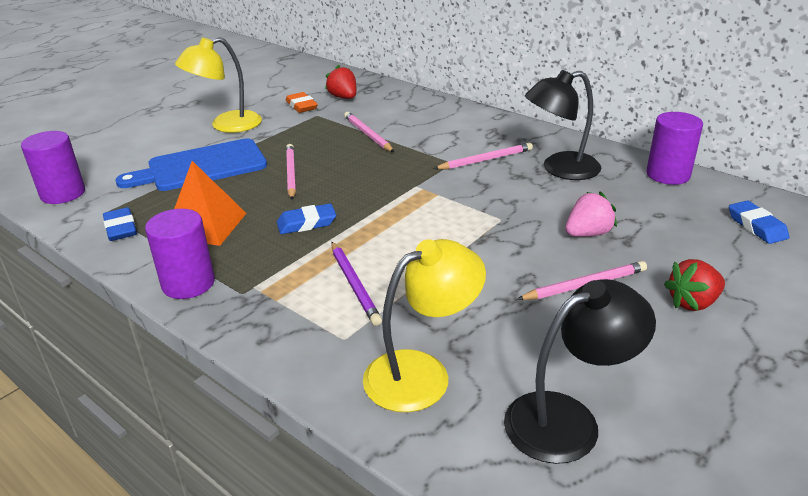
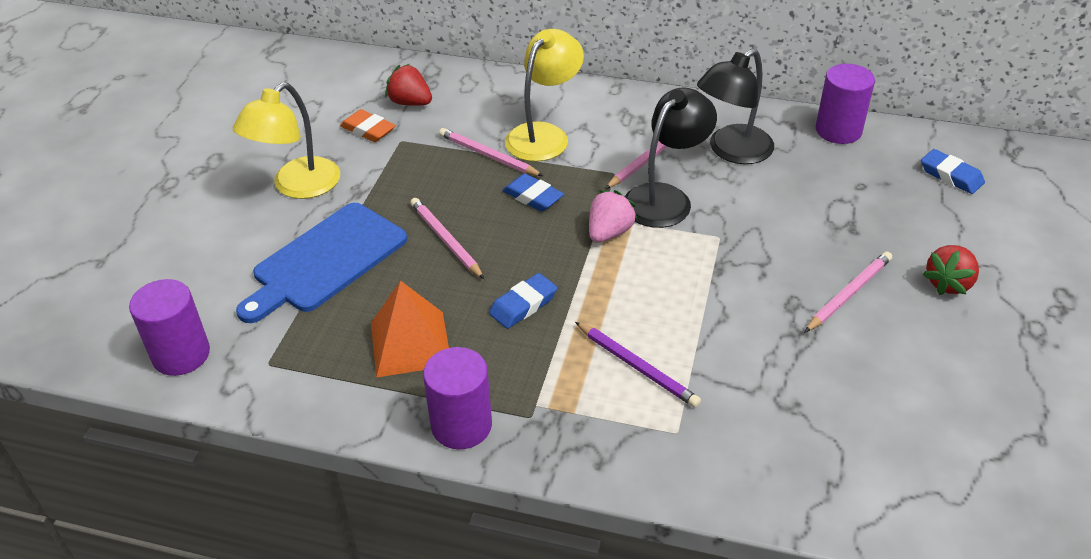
camera: 25 degrees left, 10 degrees up
(121, 228) = (311, 380): blue eraser -> blue eraser (533, 197)
(422, 373) = (775, 442): yellow lamp -> yellow lamp (544, 135)
(568, 419) = (924, 442): black lamp -> black lamp (665, 198)
(587, 233) = (812, 230): pink strawberry -> pink strawberry (609, 232)

